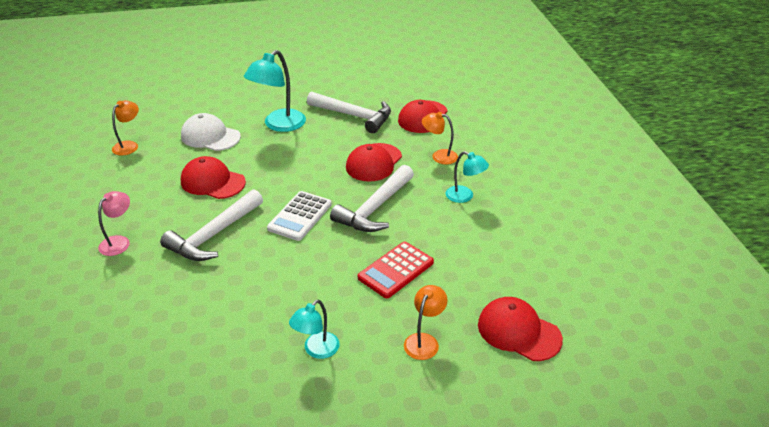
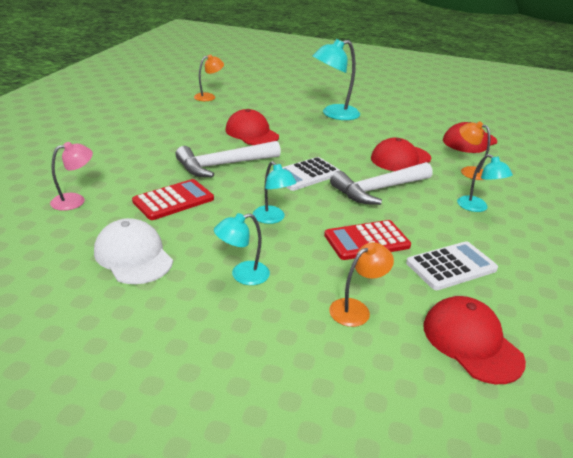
camera: 25 degrees right, 5 degrees down
(119, 242) = (149, 147): pink lamp -> pink lamp (75, 200)
(196, 298) = (173, 200): none -> red calculator
(210, 136) = (273, 107): white cap -> white cap (133, 256)
(302, 280) = (272, 218): none -> turquoise lamp
(354, 116) = (404, 125): white hammer -> none
(473, 268) = (451, 266): none -> white calculator

